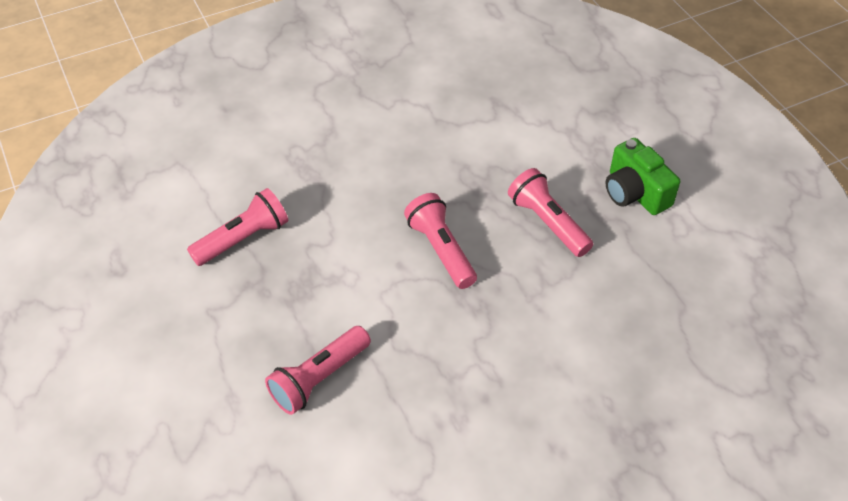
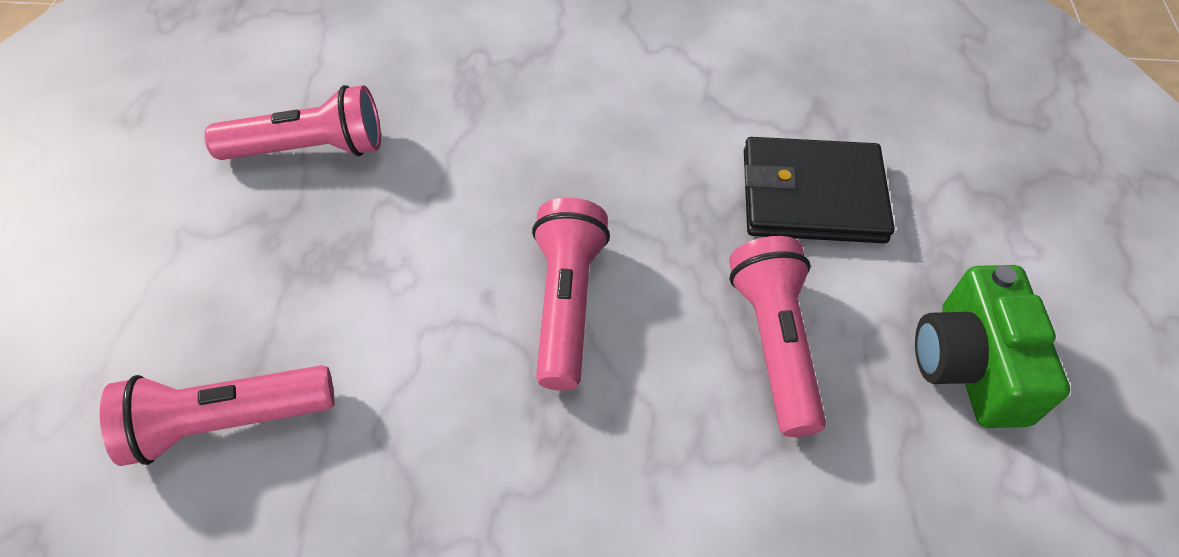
camera: 30 degrees right, 5 degrees up
(521, 148) = (812, 196): none -> black wallet

